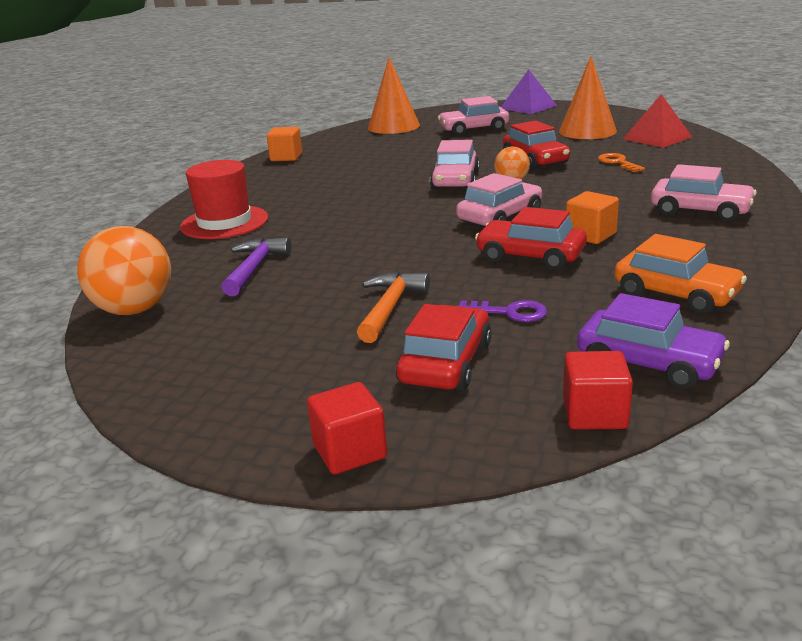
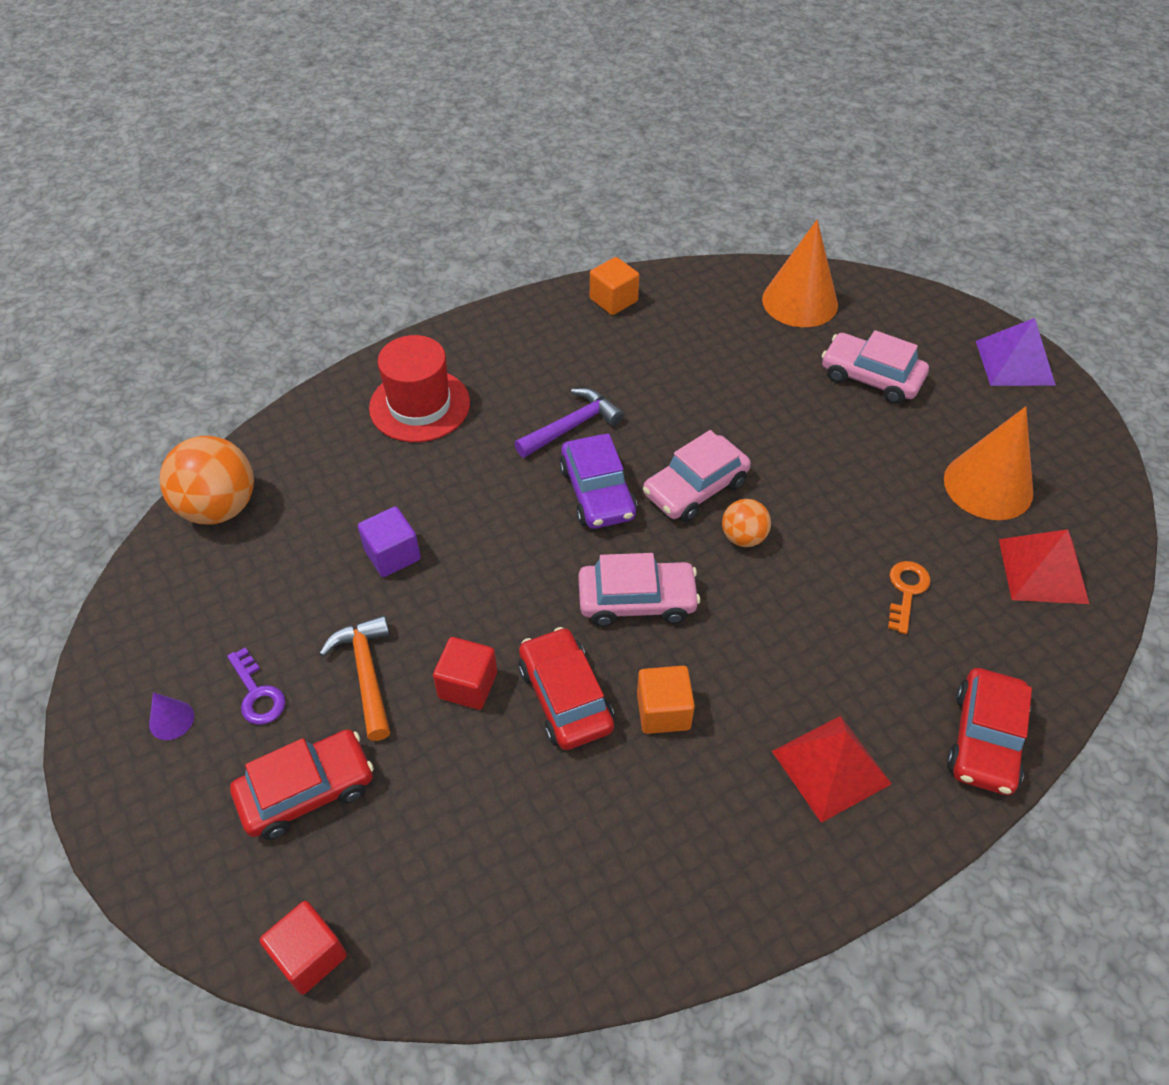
camera: 40 degrees right, 25 degrees up
(254, 268) = (354, 514): purple hammer -> purple hammer (572, 426)
(274, 397) = (171, 720): none -> purple cone
(315, 268) = (392, 555): none -> purple cube
(350, 451) = (139, 831): red cube -> red cube (467, 685)
(390, 308) = (366, 674): orange hammer -> orange hammer turned 75 degrees counterclockwise
(509, 312) = (432, 769): purple key -> purple key (257, 693)
(535, 160) = (832, 509): red car -> red car (984, 739)
(648, 362) = (427, 941): purple car -> purple car (597, 492)
(676, 294) = (587, 876): orange car -> none
(700, 210) = (831, 767): pink car -> red pyramid

